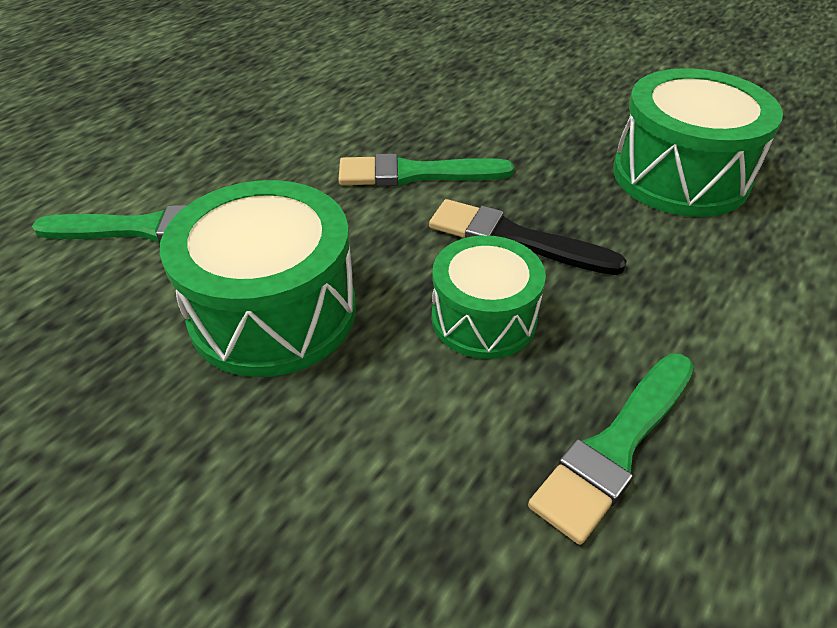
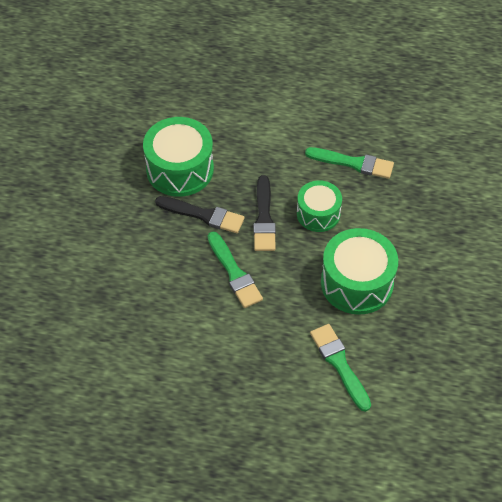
camera: 115 degrees left, 10 degrees up
(559, 174) = (203, 215): none -> black brush

